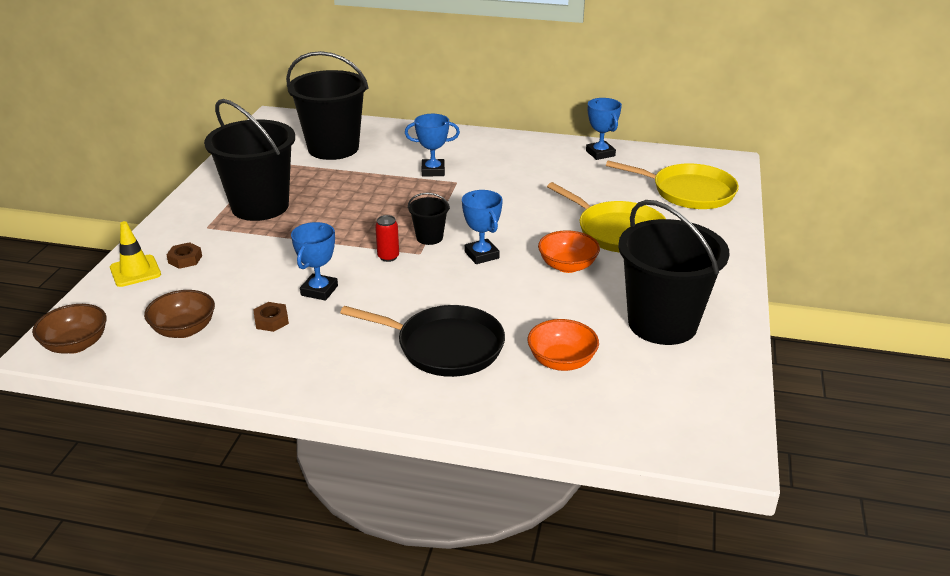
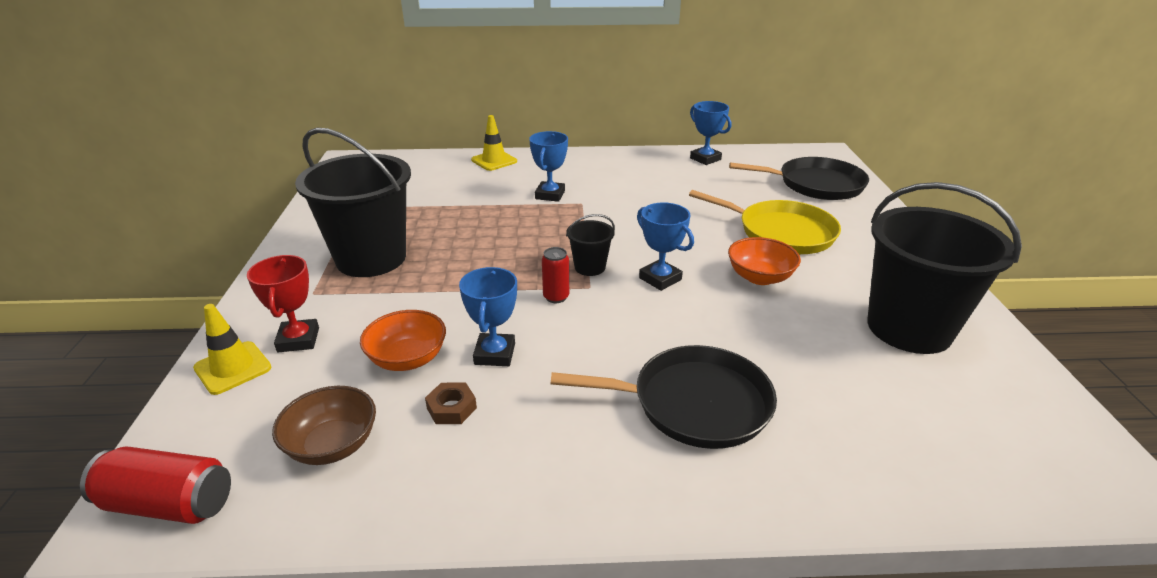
camera: 15 degrees left, 0 degrees up
(76, 345) = (169, 503): brown bowl -> red can
(185, 259) = (298, 340): brown nut -> red trophy
(333, 148) = (428, 184): black bucket -> none
(401, 132) = (494, 161): none -> yellow traffic cone
(433, 171) = (550, 195): blue trophy -> blue trophy turned 60 degrees counterclockwise
(561, 361) = (841, 397): orange bowl -> orange bowl (408, 359)
(688, 192) = (815, 184): yellow pan -> black pan

